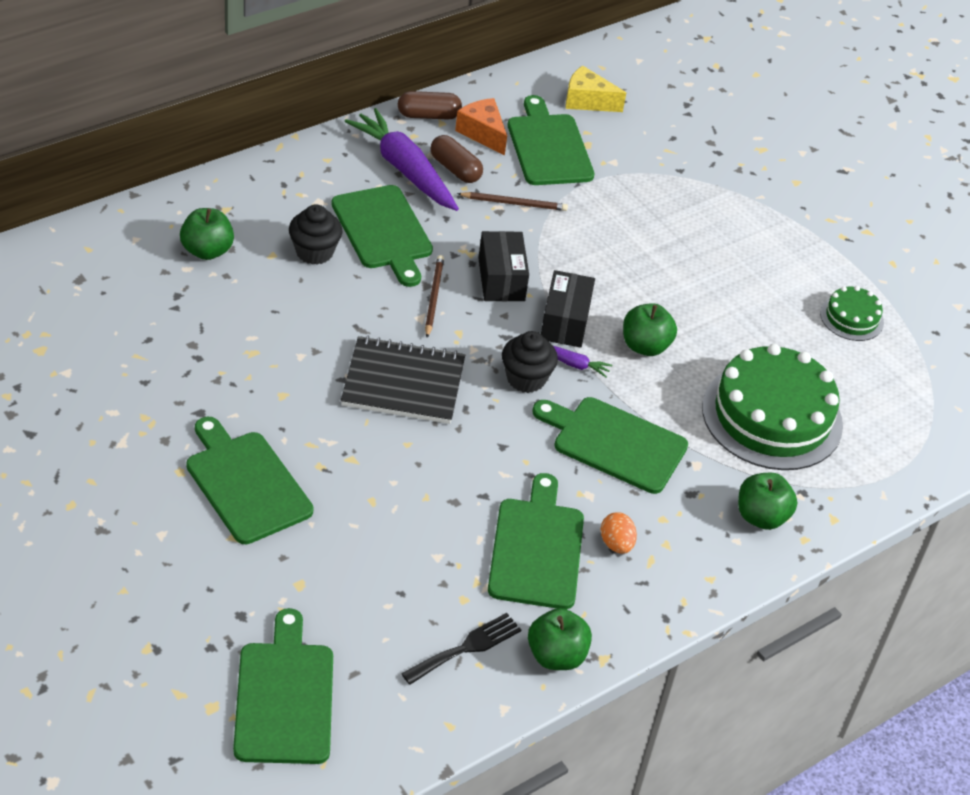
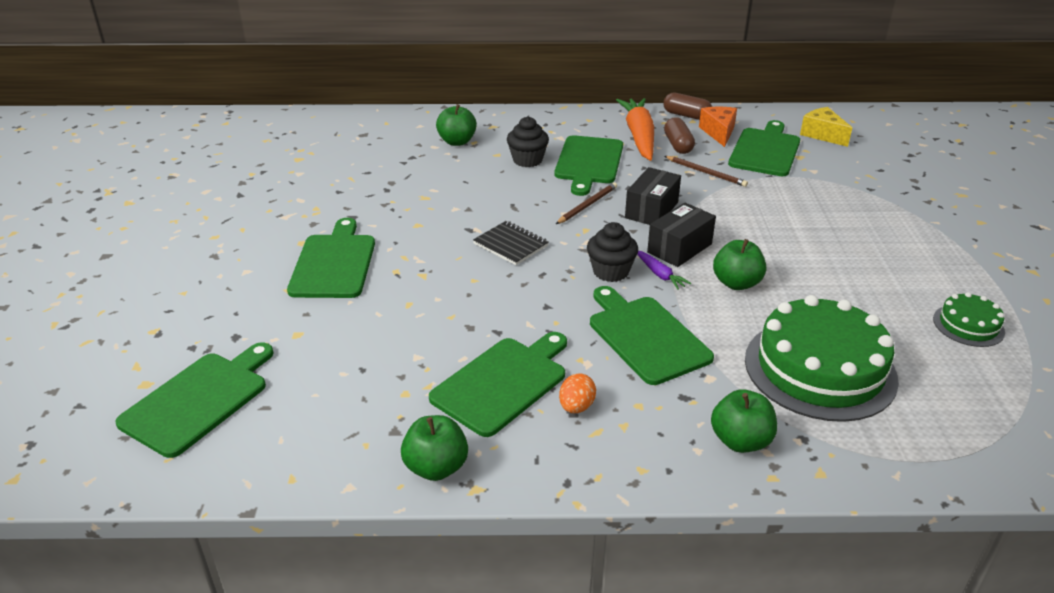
camera: 40 degrees right, 10 degrees down
(403, 383) = (511, 245): black notebook -> black notebook, size x0.62
(404, 169) = (639, 136): purple carrot -> orange carrot
(466, 648) = (369, 428): black fork -> none

